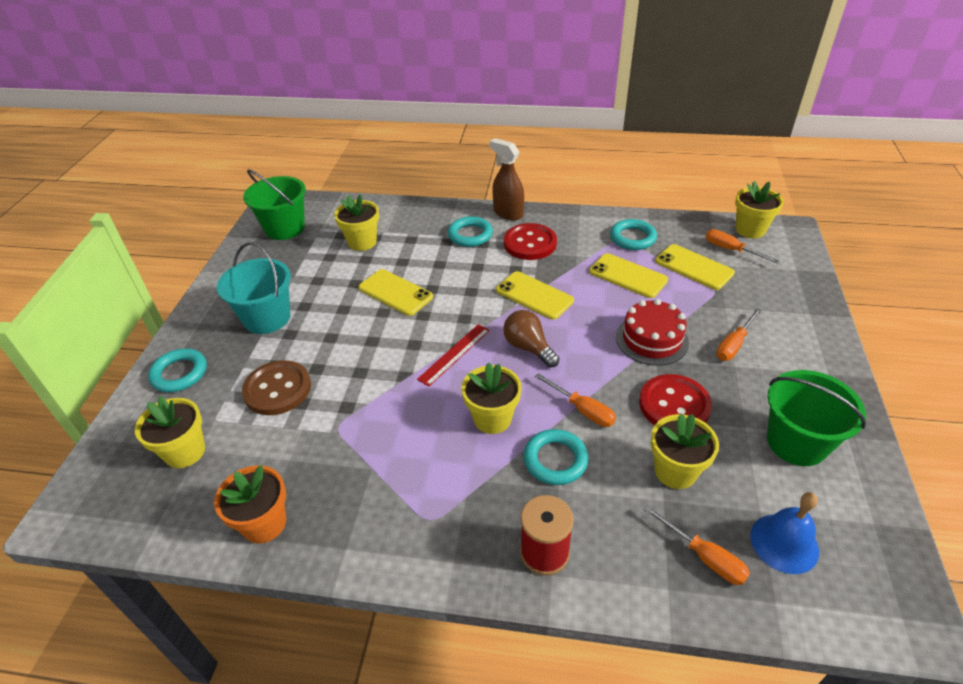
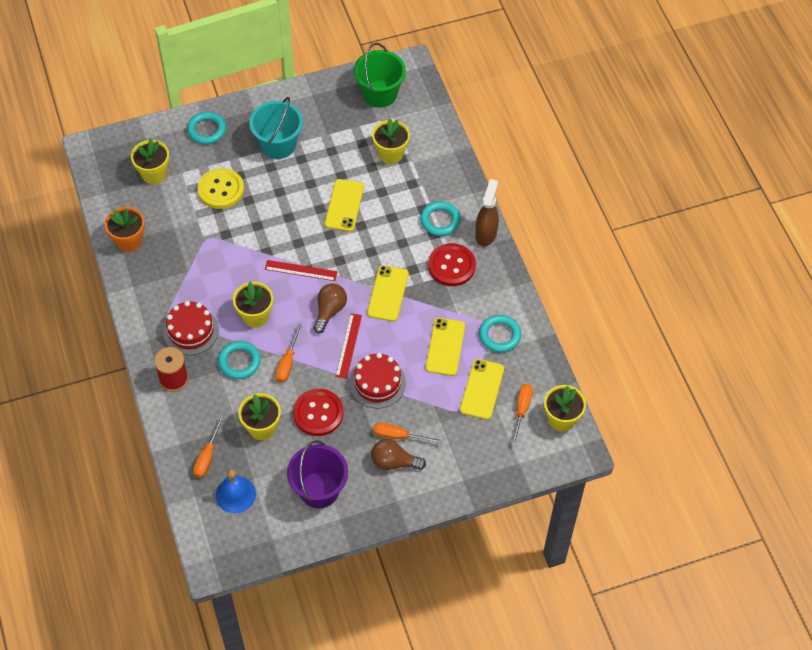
camera: 60 degrees right, 15 degrees up
(277, 389) = (221, 190): brown button -> yellow button
(472, 500) = (191, 331): none -> red cake
(586, 347) = (348, 345): none -> red ruler
(770, 360) = (394, 462): none -> brown light bulb
(796, 442) = (319, 490): green bucket -> purple bucket

